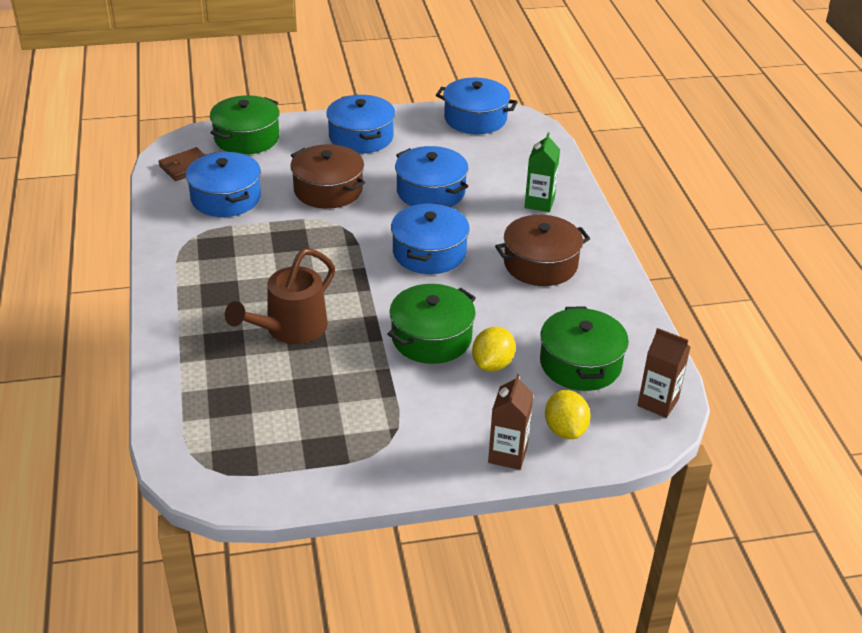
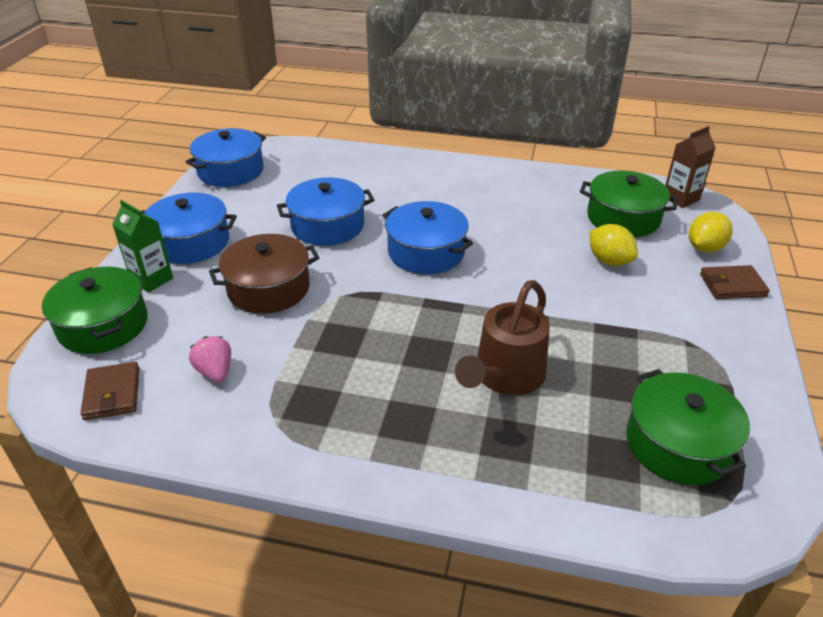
camera: 65 degrees left, 0 degrees up
(226, 198) = (215, 372): blue pot -> pink strawberry
(289, 330) = (504, 377): brown watering can -> brown watering can turned 60 degrees clockwise
(431, 338) = (558, 285): green pot -> green pot (678, 444)
(507, 454) = (732, 285): brown carton -> brown wallet
(539, 203) = (392, 176): green carton -> green carton (152, 279)
(540, 264) = (480, 199): brown pot -> none
(565, 429) = (705, 248): yellow lemon -> yellow lemon turned 60 degrees counterclockwise

